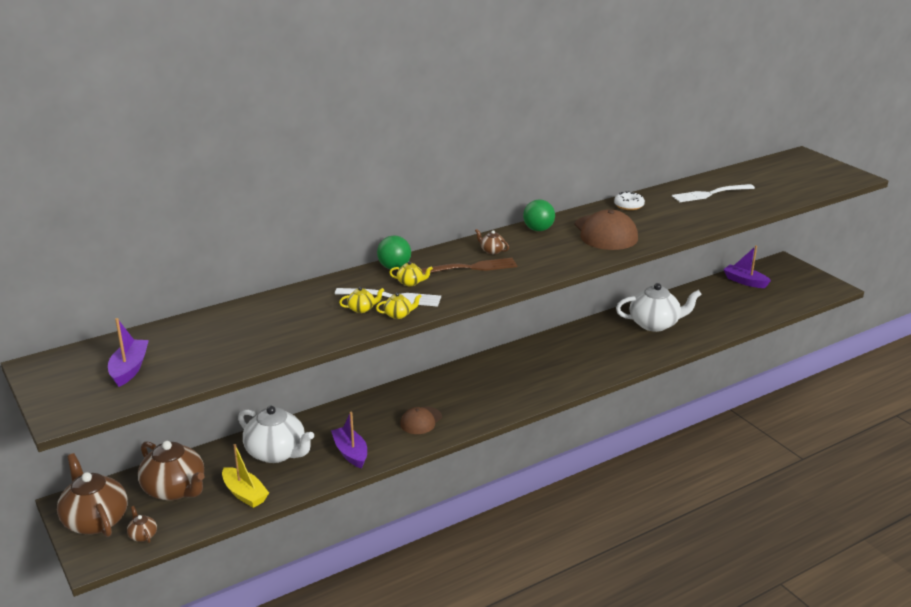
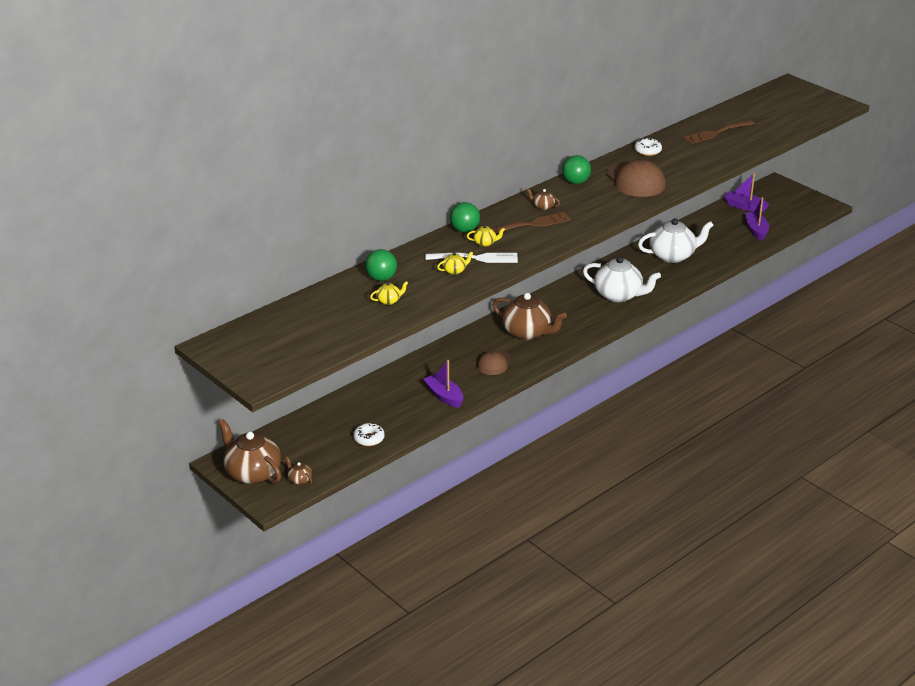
camera: 10 degrees left, 5 degrees up
(129, 369) = (288, 340): purple boat -> purple boat (756, 230)
(175, 490) = (307, 442): brown teapot -> brown teapot (527, 332)
(244, 494) = (369, 439): yellow boat -> white donut
(275, 310) = (381, 278): none -> green ball
(277, 453) = (380, 403): white teapot -> white teapot (619, 295)
(398, 315) = (488, 273): yellow teapot -> yellow teapot (389, 301)
(710, 194) = (717, 132): white fork -> brown fork

